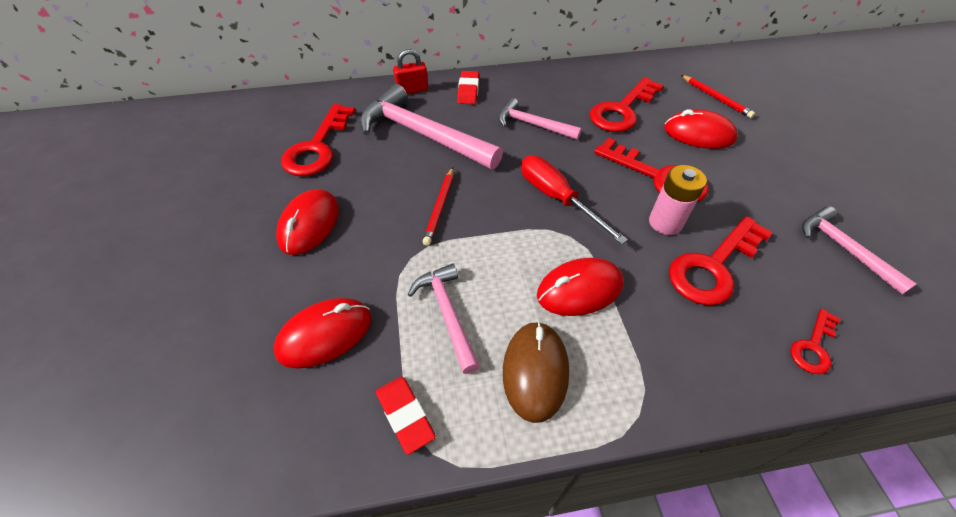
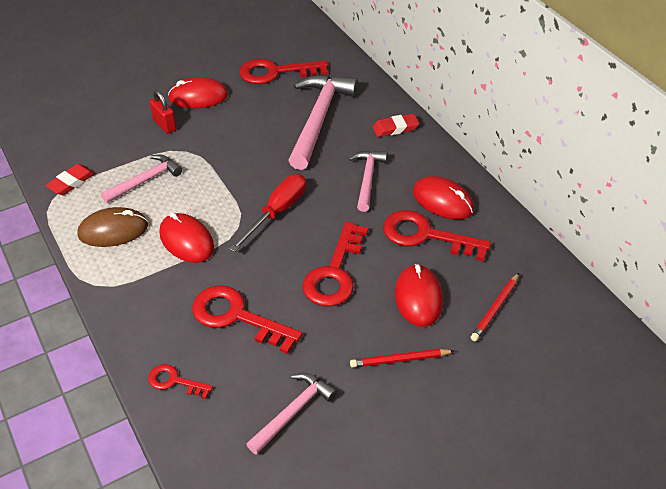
camera: 70 degrees right, 5 degrees down
(325, 334) = (115, 134): red mouse -> red mouse (442, 201)
(412, 90) = (375, 96): red padlock -> red padlock (164, 125)
(440, 207) = (239, 151): red pencil -> red pencil (399, 360)
(665, 223) = (276, 282): pink battery -> none

